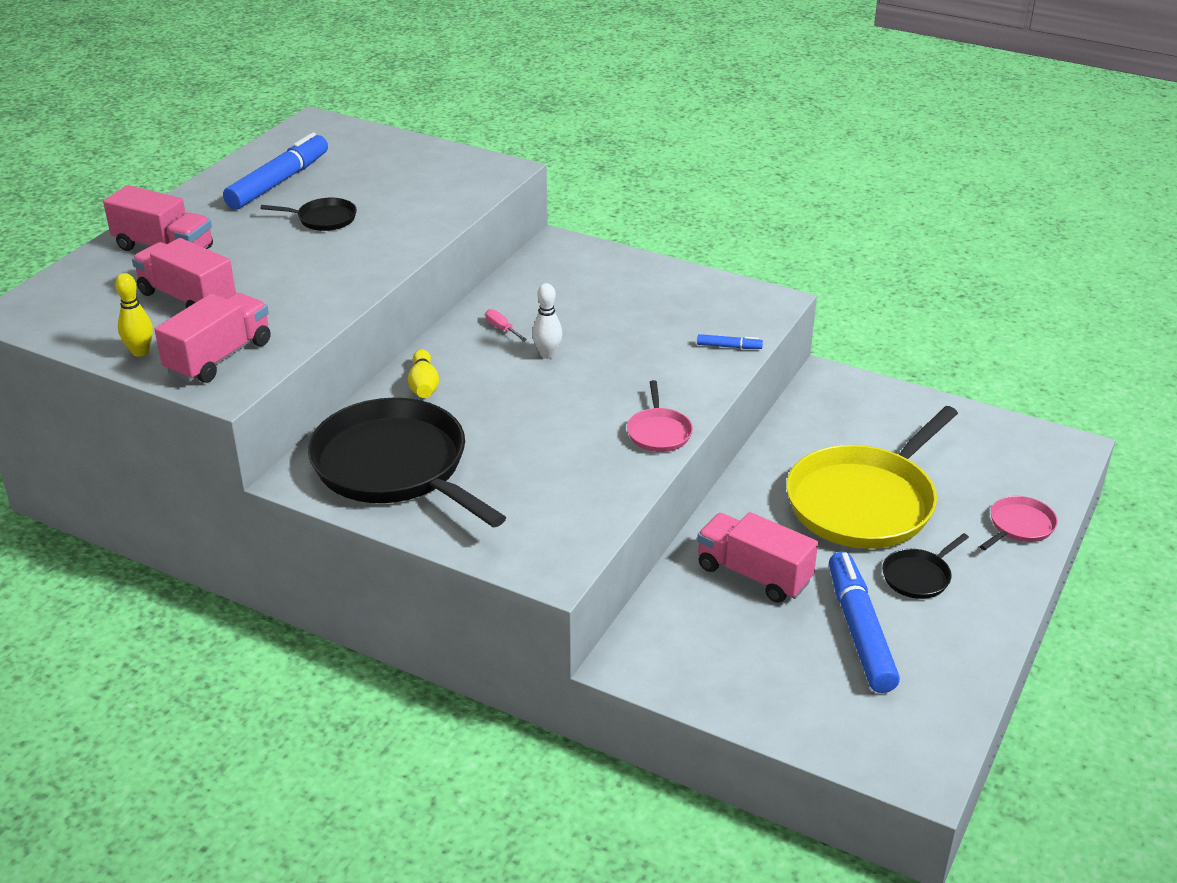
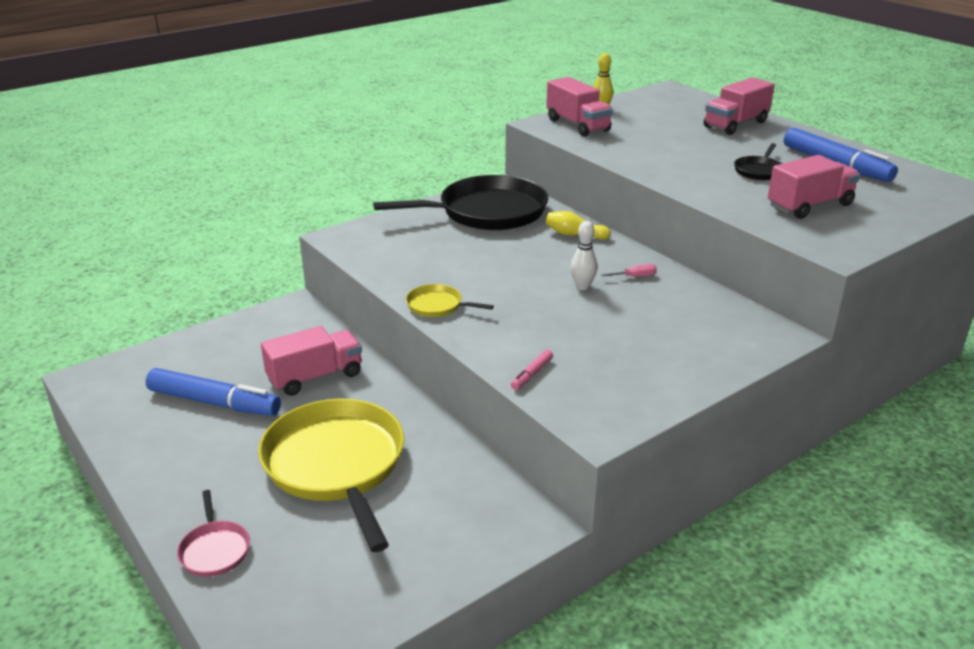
camera: 115 degrees right, 5 degrees down
(187, 298) = (659, 124): pink truck -> pink truck (809, 206)
(659, 432) = (437, 305): pink pan -> yellow pan
(729, 346) = (532, 374): blue marker -> pink marker
(918, 576) = (228, 455): black pan -> none

